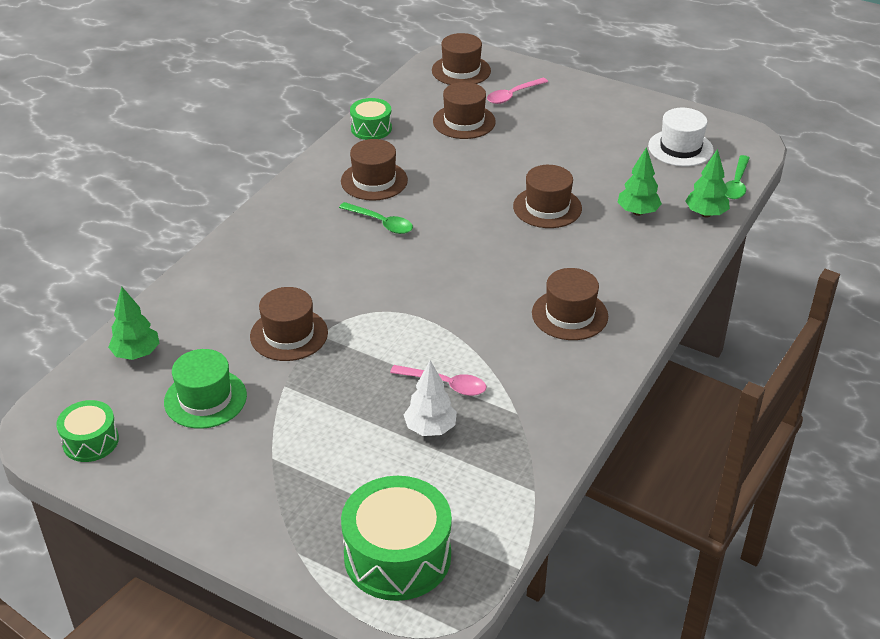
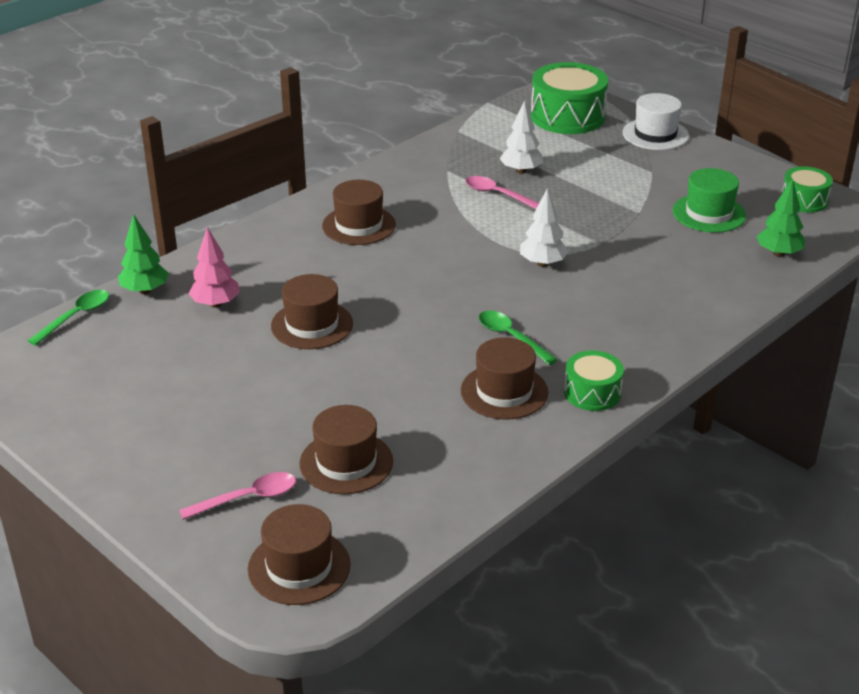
camera: 165 degrees left, 5 degrees down
(289, 334) = (631, 248): brown hat -> none
(371, 128) = (484, 474): green drum -> green drum (592, 393)
(373, 300) = (542, 263): none -> white tree
(637, 212) = (216, 304): green tree -> pink tree
(680, 148) = (92, 371): white hat -> white hat (655, 134)

